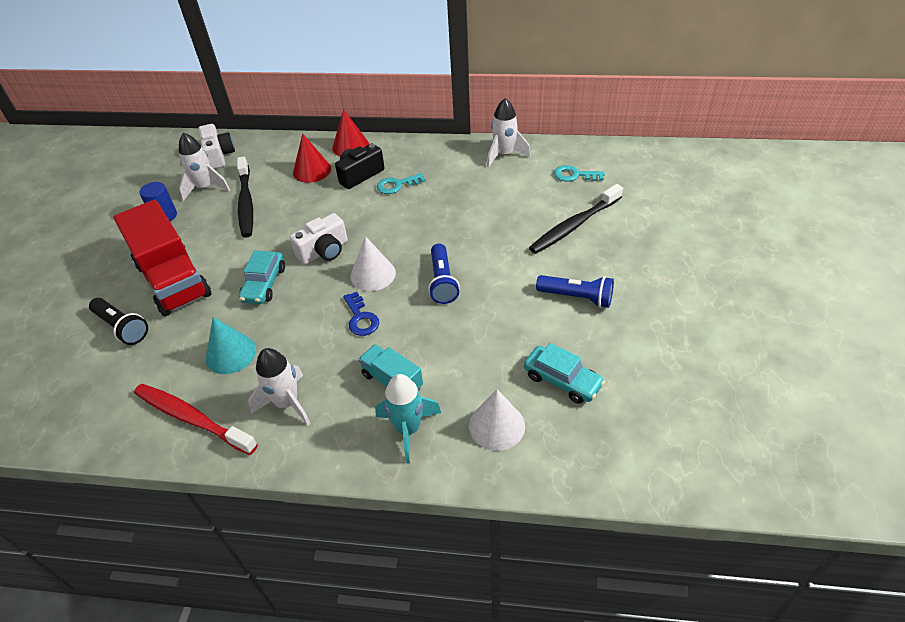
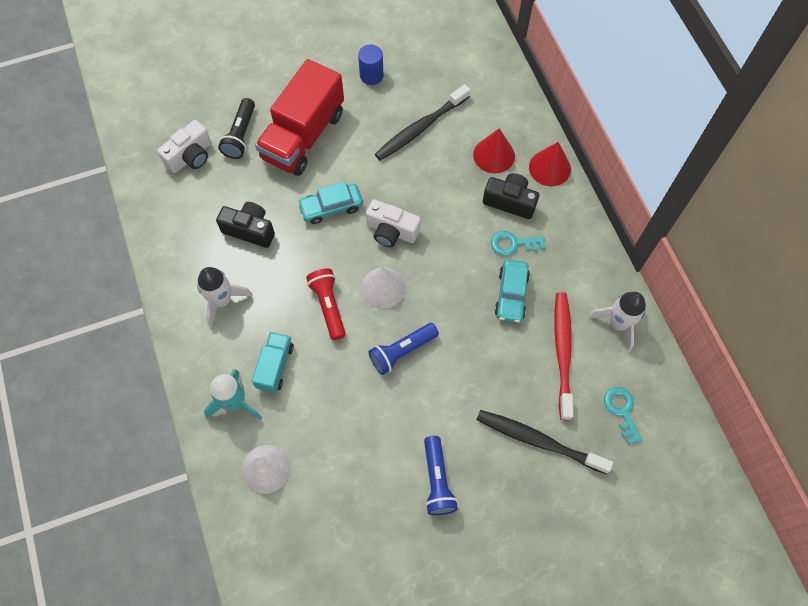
camera: 60 degrees right, 20 degrees up
(192, 418) = (183, 243): red toothbrush -> red toothbrush (562, 352)
(205, 188) = (423, 82): white rocket -> none
(219, 155) = (472, 62): white camera -> white camera (190, 156)
(231, 354) = (250, 230): turquoise cone -> black camera
(361, 318) = (329, 306): blue key -> red flashlight
(397, 185) = (513, 244): turquoise key -> turquoise key turned 45 degrees counterclockwise
(562, 380) = (333, 504): turquoise car -> turquoise car (511, 294)

